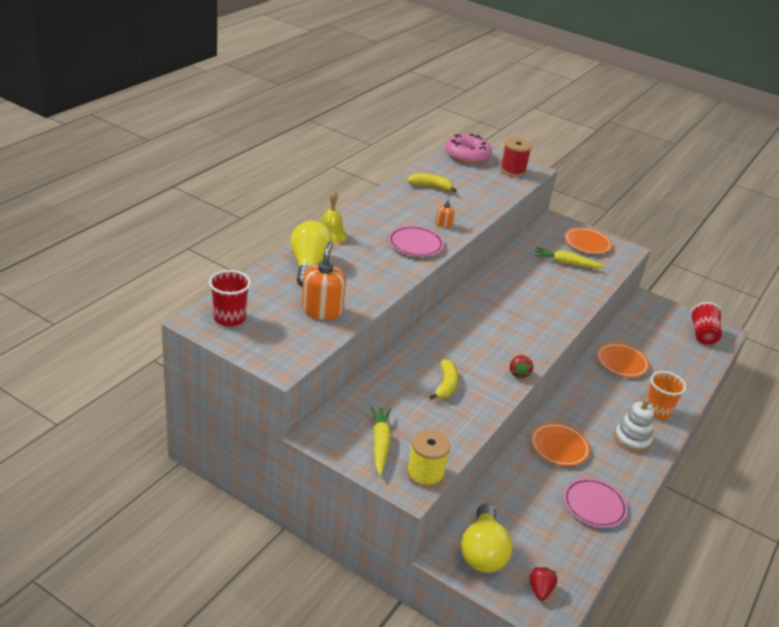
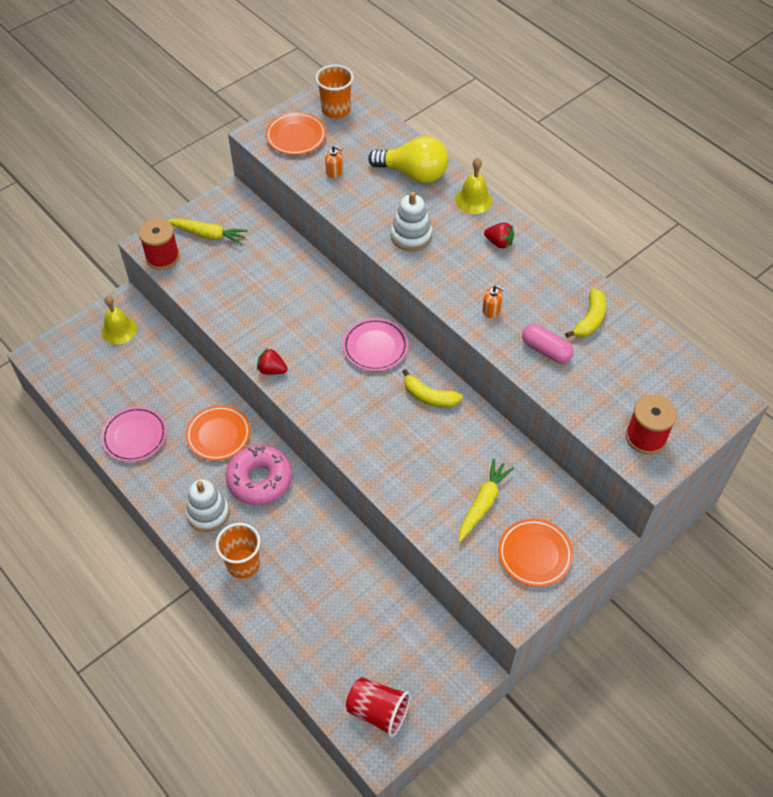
camera: 110 degrees right, 20 degrees up
(229, 318) = (336, 110): red cup -> orange cup
(322, 310) = (334, 171): orange soap dispenser -> orange soap dispenser, size x0.49
(385, 263) = (411, 236): none -> white stacking toy
(415, 244) = (446, 271): pink plate -> pink plate (375, 347)
(425, 473) = (162, 257): yellow spool -> red spool
(445, 385) = (270, 301): yellow banana -> yellow banana (429, 397)
(467, 155) = (691, 390): pink donut -> pink donut (259, 479)
(467, 203) = (546, 350): none -> pink capsule
(482, 552) = (119, 330): yellow light bulb -> yellow bell
(540, 590) = (66, 358): red strawberry -> red strawberry (499, 243)
(621, 362) = (338, 563): orange plate -> orange plate (296, 137)

